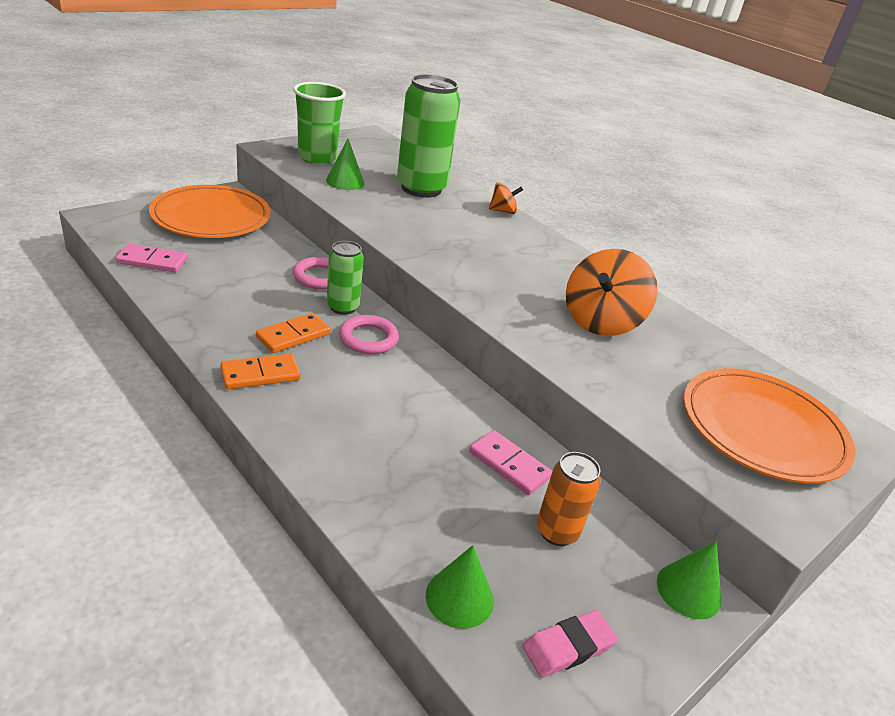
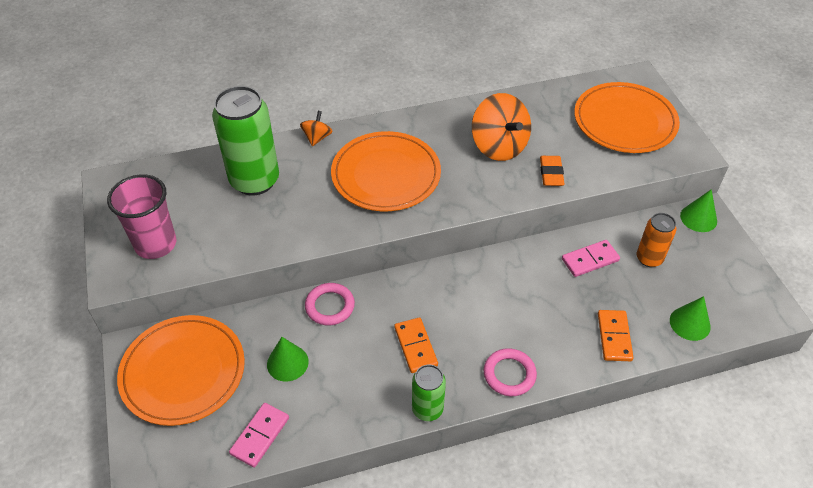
camera: 60 degrees left, 15 degrees up
(260, 374) = (463, 380): orange domino -> orange domino (614, 337)
(317, 158) = (155, 244): green cup -> pink cup
(343, 307) = (383, 302): green can -> green can (427, 409)
(345, 182) = (221, 235): green cone -> green cone (287, 363)
(368, 338) = (432, 296): pink ring -> pink ring (509, 374)
(487, 252) = (386, 175): none -> orange plate
(568, 647) = (727, 287): pink eraser -> none
(594, 367) = (551, 173): none -> orange eraser

